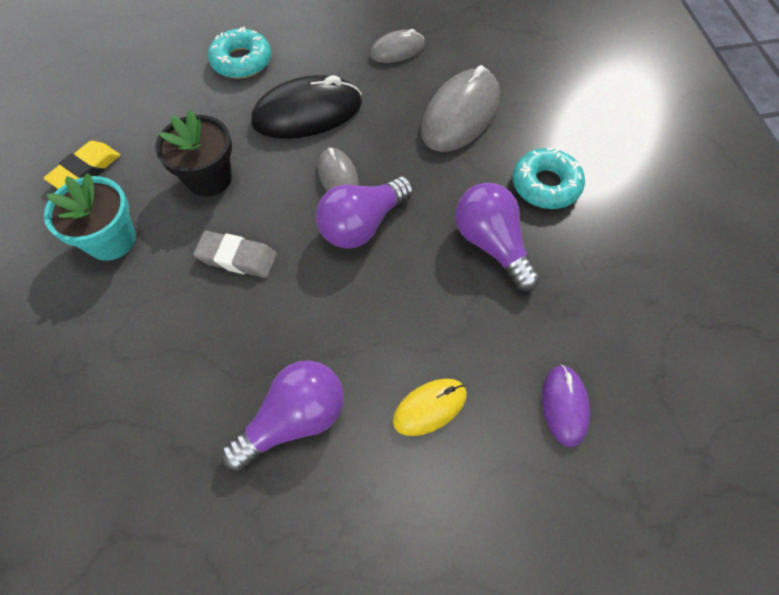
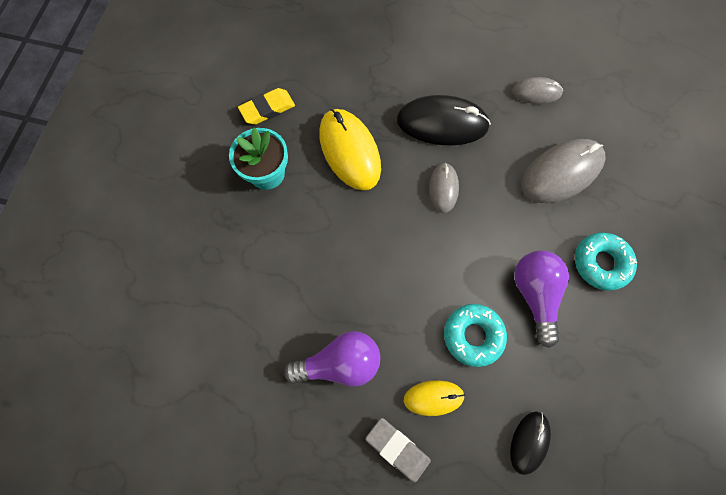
camera: 25 degrees right, 10 degrees up
(209, 178) = (349, 151): black flower pot -> yellow mouse
(237, 258) = (346, 224): grey eraser -> grey eraser (397, 449)
(241, 61) = (410, 56): turquoise donut -> turquoise donut (473, 335)
(362, 224) = (445, 236): purple light bulb -> none
(564, 405) = (529, 442): purple mouse -> black mouse

